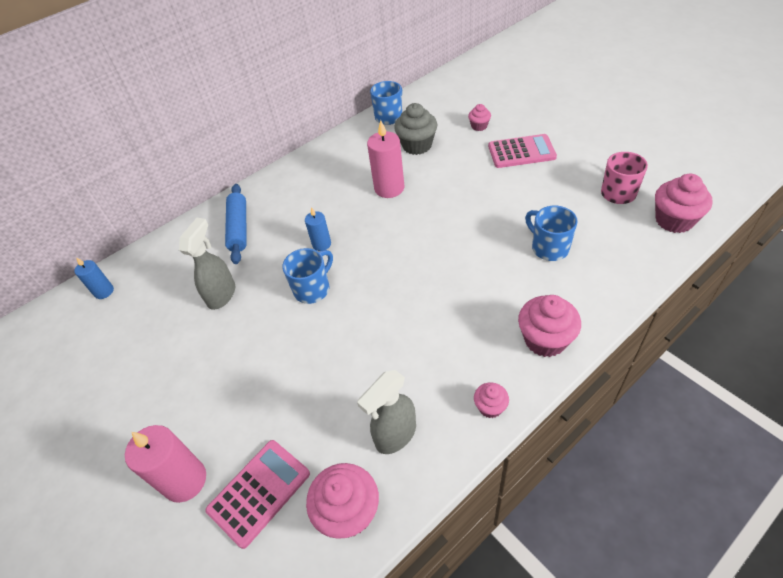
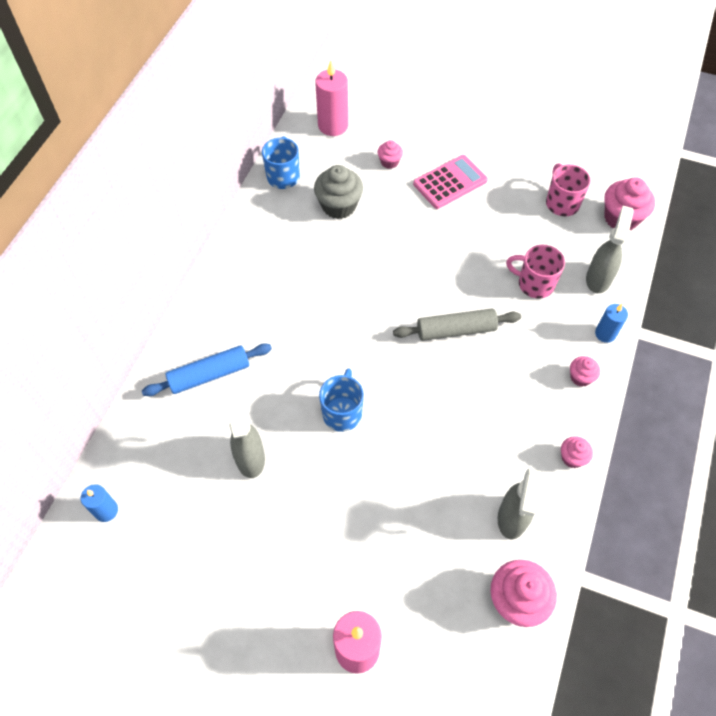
camera: 35 degrees left, 10 degrees up
(239, 228) = (209, 374): blue rolling pin -> blue rolling pin turned 75 degrees counterclockwise
(259, 492) = (431, 624): pink calculator -> none
(321, 244) = (316, 359): blue candle -> blue candle (605, 334)
(389, 188) = (343, 269): pink candle -> pink candle (333, 125)
(450, 261) = (456, 330): none -> grey rolling pin
(545, 340) = (580, 377): pink cupcake -> pink cupcake, size x0.54
(549, 248) = (534, 284): blue mug -> pink mug
(618, 262) = (598, 278): none -> grey spray bottle

